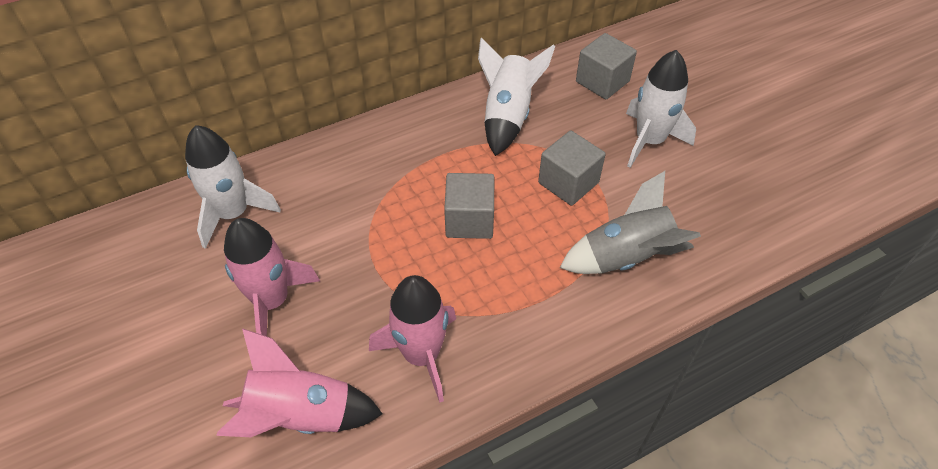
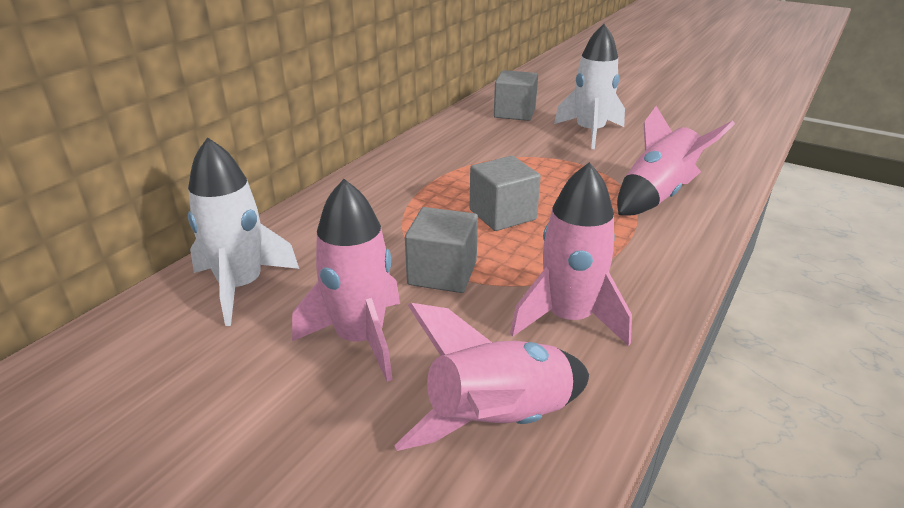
camera: 30 degrees left, 20 degrees down
(507, 116) = (461, 148): white rocket -> none
(568, 183) = (558, 169): grey cube -> grey cube (442, 273)
(626, 257) = (657, 196): grey rocket -> pink rocket

